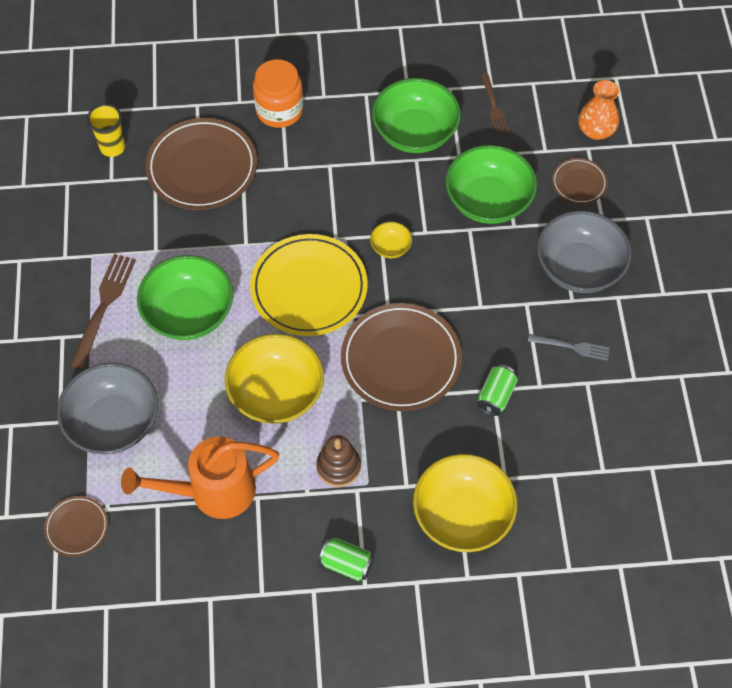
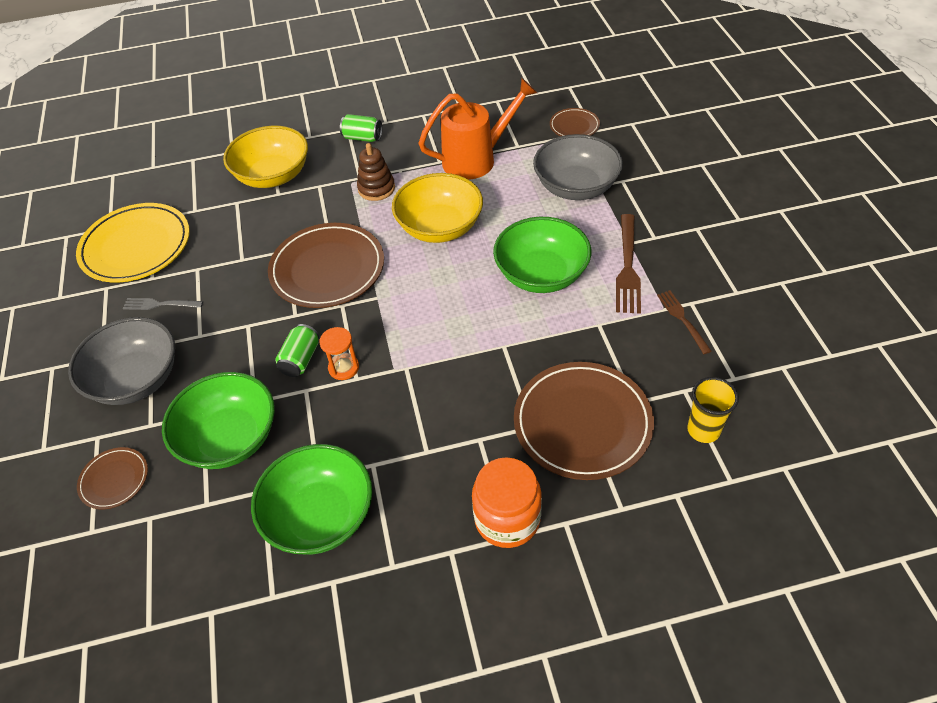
camera: 175 degrees right, 10 degrees down
(309, 288) = (426, 314): yellow plate -> yellow plate (136, 246)
(390, 247) = (343, 368): yellow bowl -> orange hourglass
(493, 106) = (210, 576): brown fork -> brown fork (682, 319)
(496, 396) = (239, 255): green can -> green can (300, 359)
(595, 130) = (74, 560): orange vase -> none

